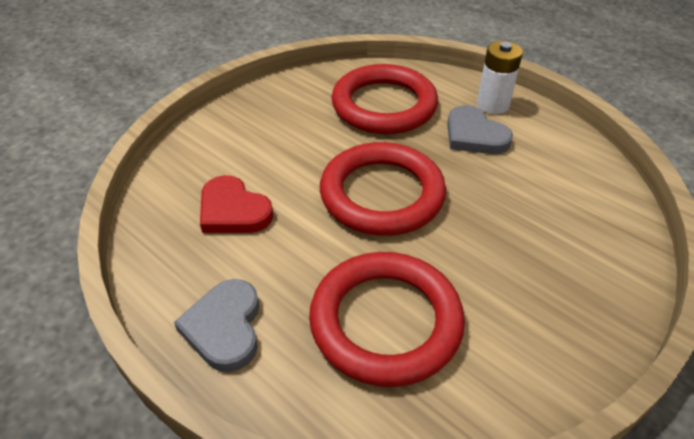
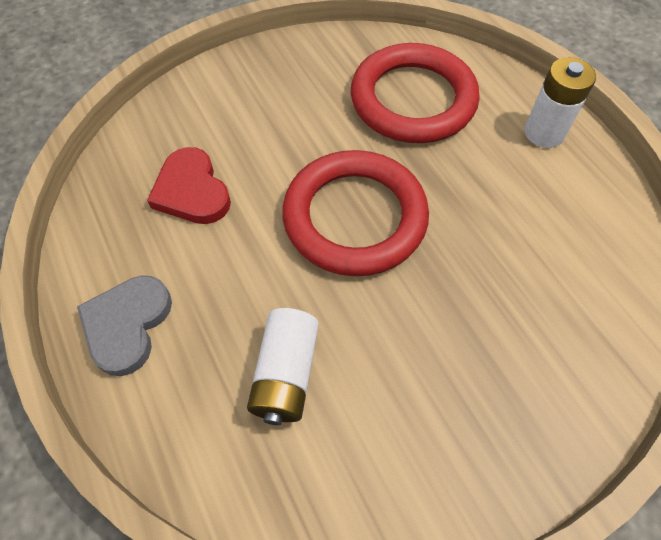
camera: 20 degrees right, 15 degrees up
(385, 321) = (285, 374): red ring -> white battery
(474, 135) = (499, 169): grey heart -> none

